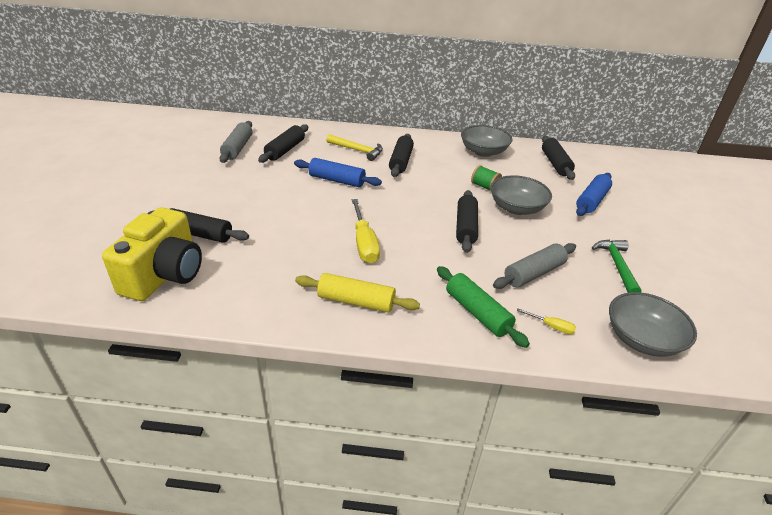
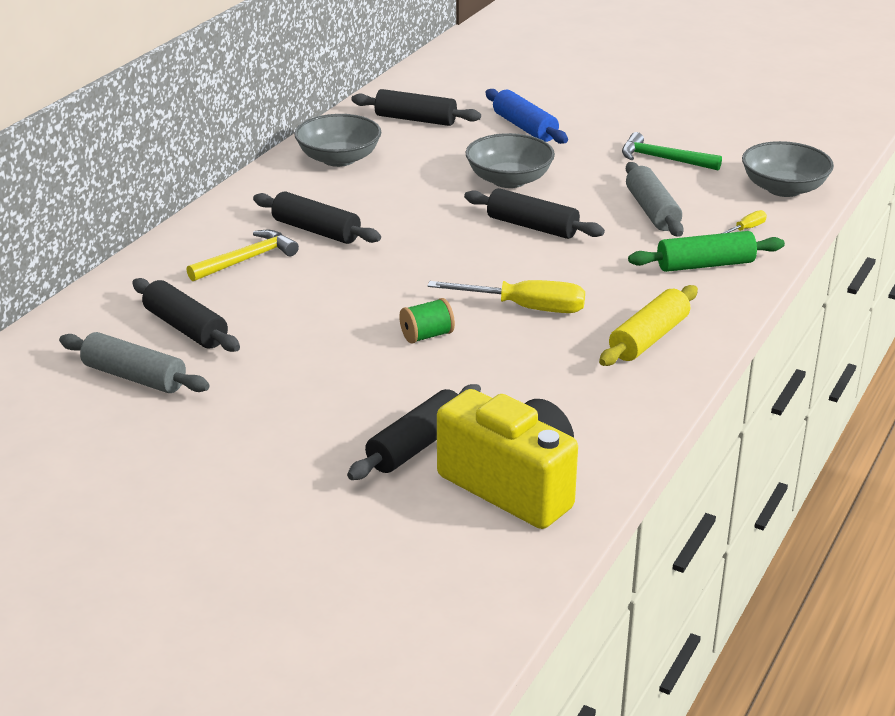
camera: 65 degrees left, 5 degrees down
(337, 180) = (335, 297): blue rolling pin -> none
(484, 186) = (440, 186): green spool -> green spool (427, 336)

